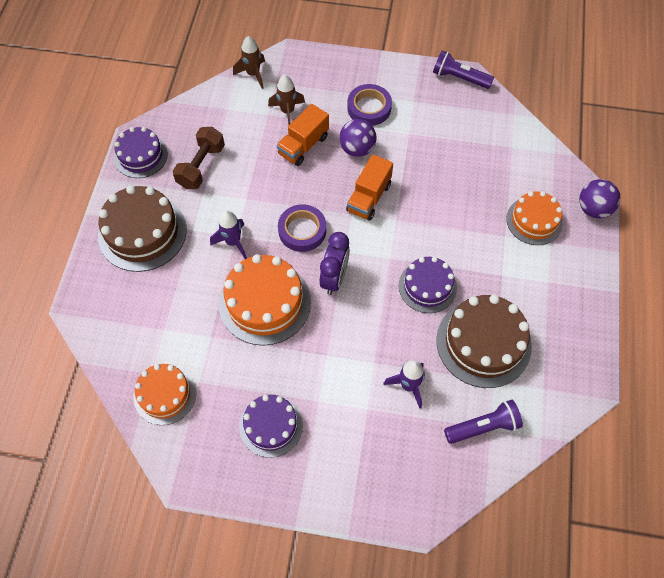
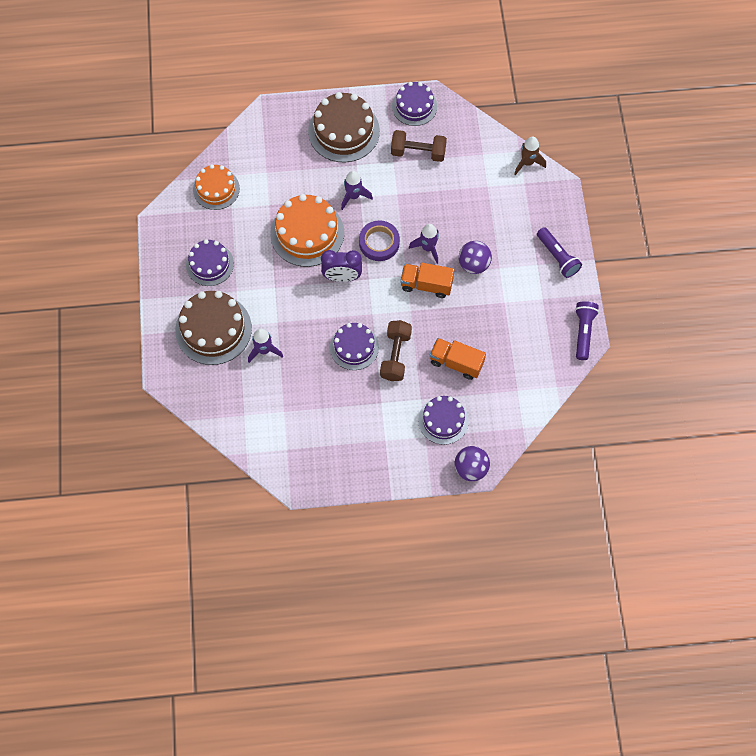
camera: 75 degrees right, 5 degrees up
(287, 112) = (495, 200): brown rocket -> none
(303, 145) = (464, 222): orange truck -> orange truck (456, 363)
(324, 185) = (428, 248): none -> purple rocket
(369, 108) = (521, 264): purple tape -> none
(447, 247) = (395, 355): none -> brown dumbbell
(483, 343) = (315, 398): brown cake -> brown cake (213, 329)
(483, 427) = (244, 410): purple flashlight -> purple flashlight (557, 257)
(534, 221) = (443, 420): orange cake -> purple cake

